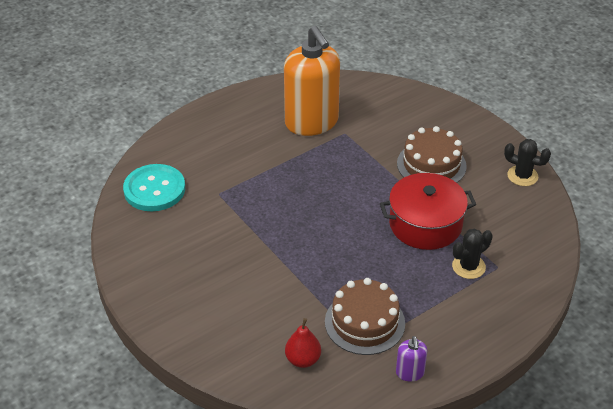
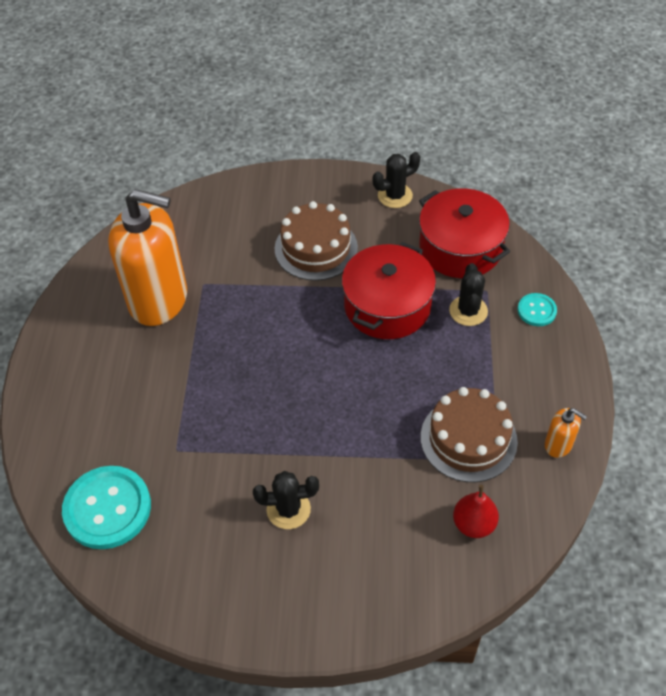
camera: 50 degrees left, 10 degrees up
(227, 265) = (288, 509): none -> black cactus
(410, 373) = (558, 445): purple soap dispenser -> orange soap dispenser
(511, 302) = (536, 310): none -> turquoise button
(518, 233) = (460, 248): none -> red pot

